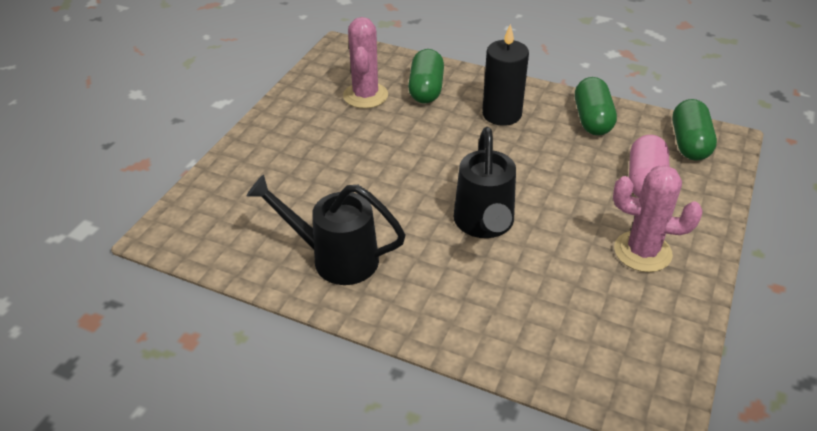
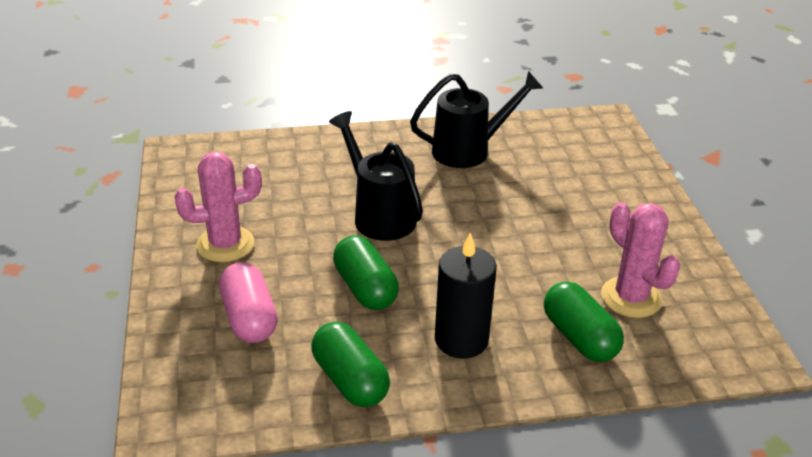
camera: 145 degrees right, 5 degrees down
(689, 143) = (213, 395): green capsule -> green capsule (365, 288)

